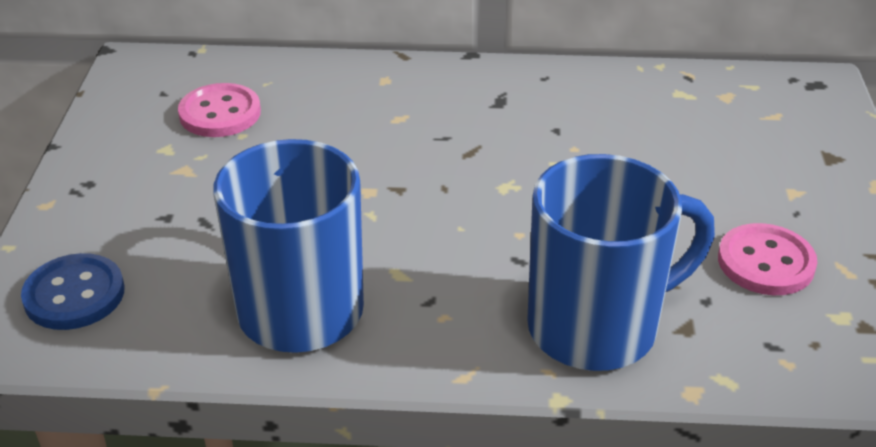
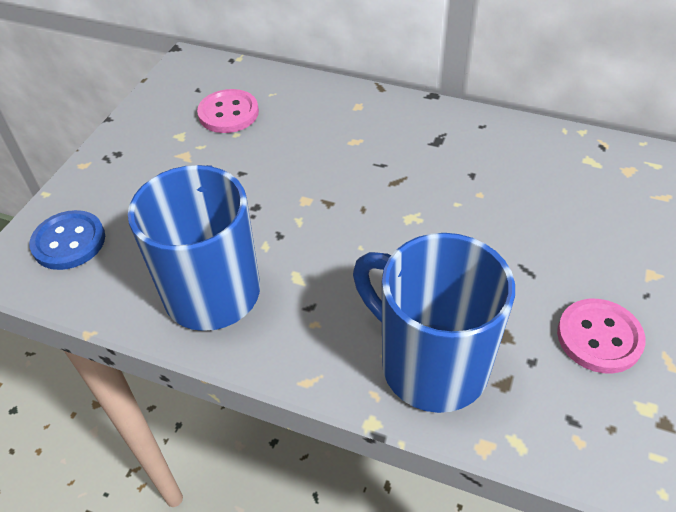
camera: 20 degrees right, 10 degrees up
(597, 327) = (430, 364): blue mug -> blue mug turned 135 degrees counterclockwise

